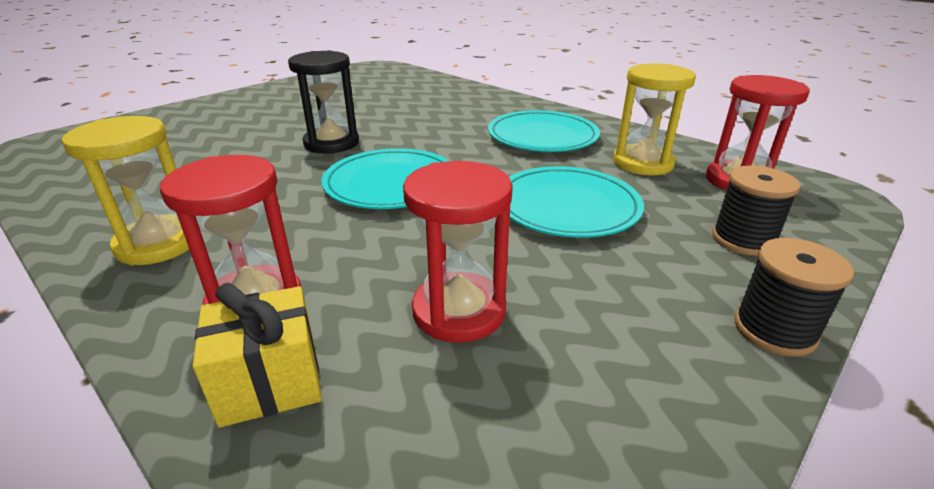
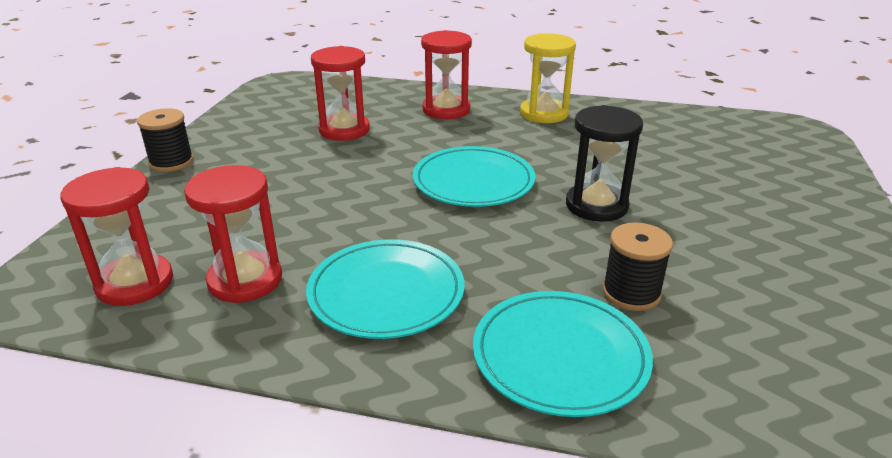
camera: 150 degrees right, 0 degrees up
(270, 382) = (399, 97): yellow gift -> none
(567, 206) = (312, 202): turquoise plate -> turquoise plate (560, 356)
(643, 163) = (245, 280): yellow hourglass -> red hourglass
(743, 239) = (164, 212): black spool -> black spool (631, 293)

